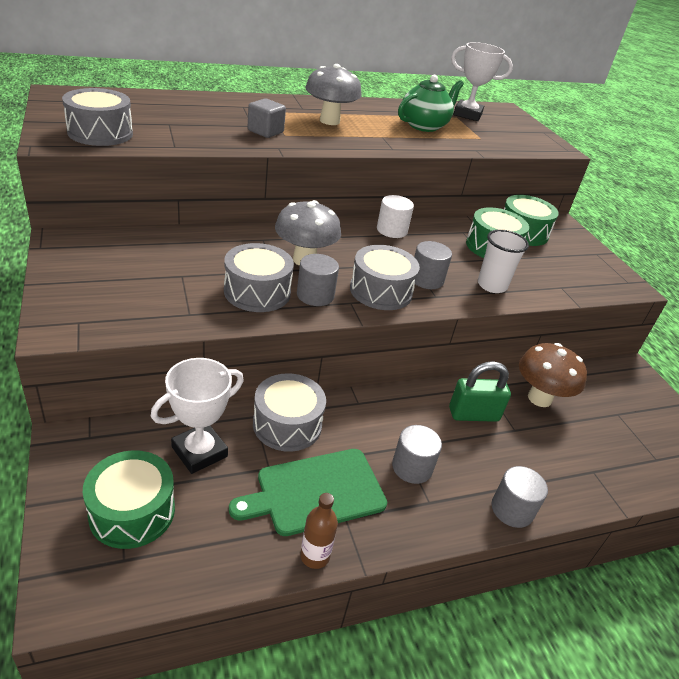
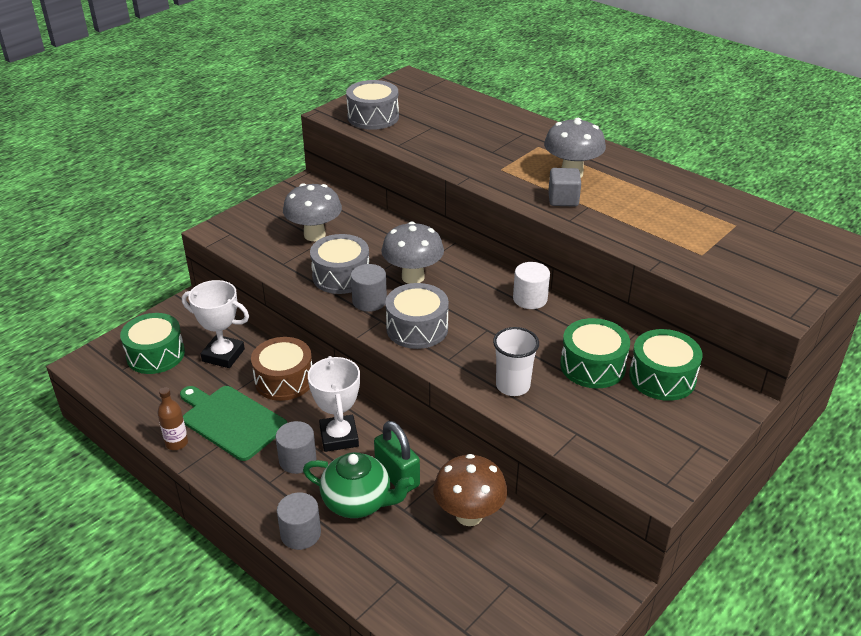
camera: 65 degrees right, 0 degrees up
(165, 275) = (314, 235): none -> grey mushroom
(265, 131) = (490, 160): grey cube -> grey cube (563, 199)
(287, 424) = (284, 380): grey drum -> brown drum
(424, 126) = (665, 216): green teapot -> green teapot (358, 502)
(426, 279) = (469, 345): grey cylinder -> none
(467, 114) = (759, 228): white trophy -> white trophy (339, 437)

